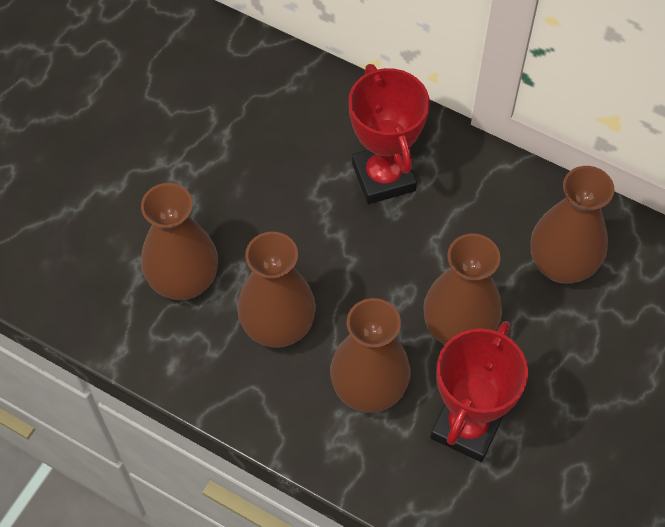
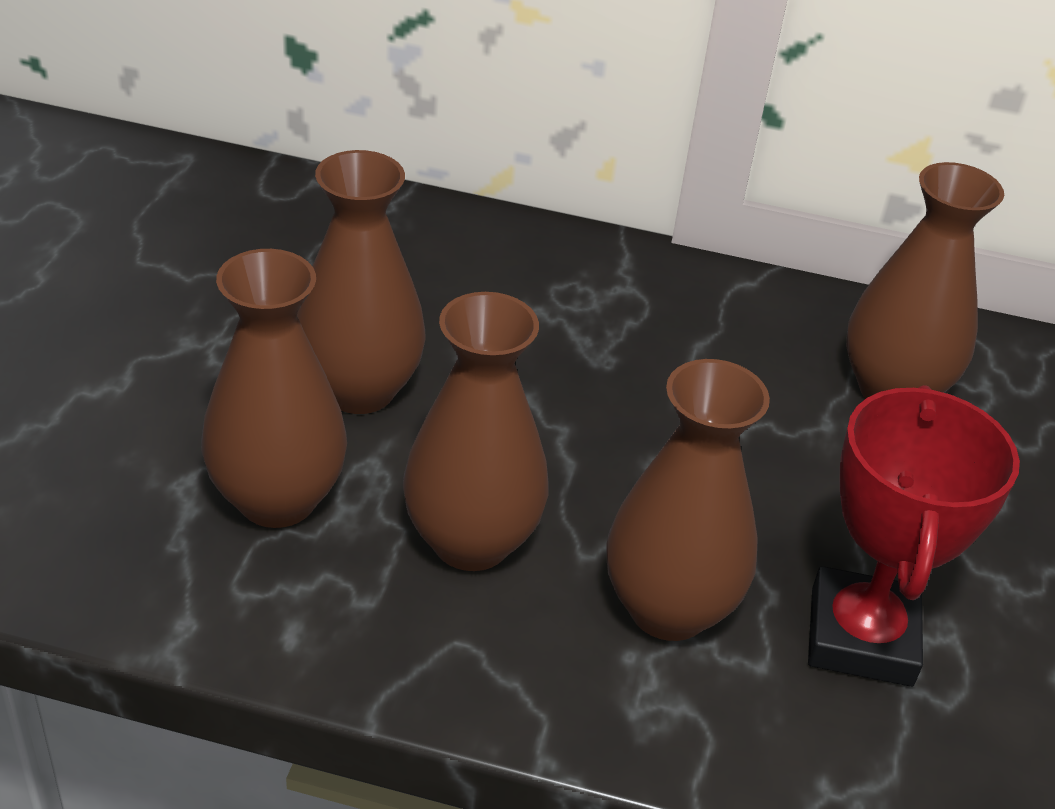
camera: 20 degrees left, 20 degrees down
(383, 177) = (568, 317): red trophy -> none
(458, 328) = (777, 497): brown vase -> brown vase (359, 390)

